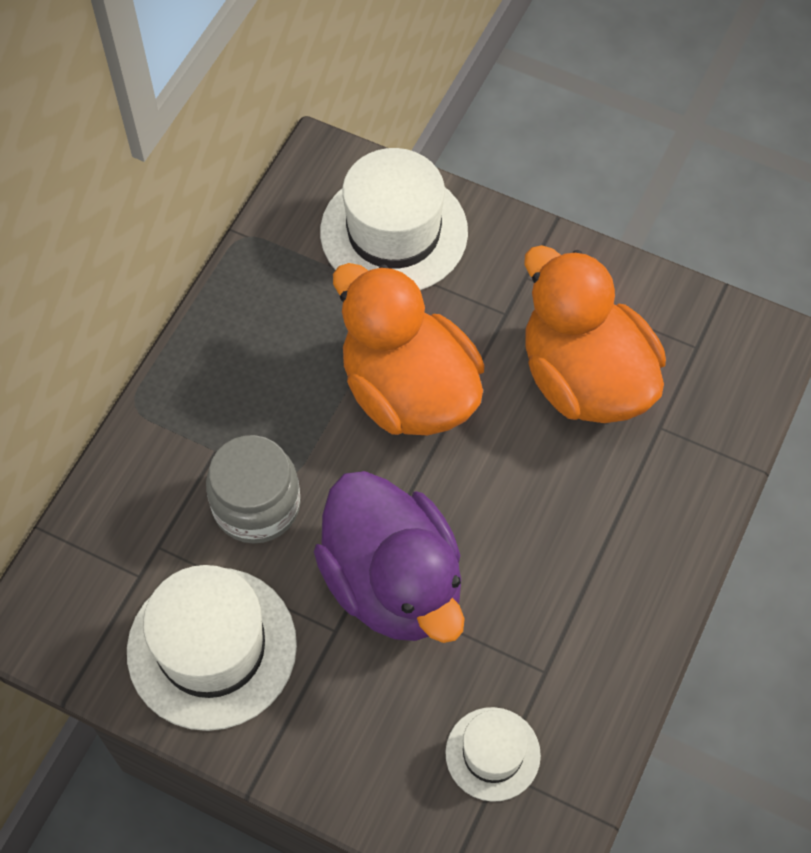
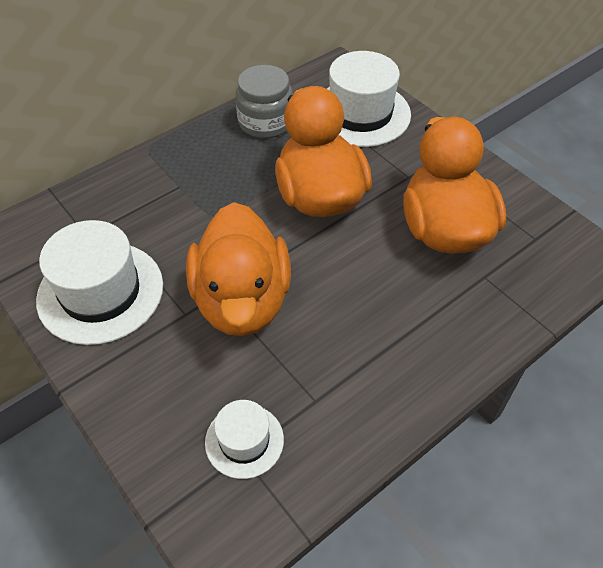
camera: 25 degrees right, 10 degrees down
(256, 505) = (183, 223): grey jar -> grey jar (265, 122)
(393, 583) = (242, 300): purple duck -> orange duck

